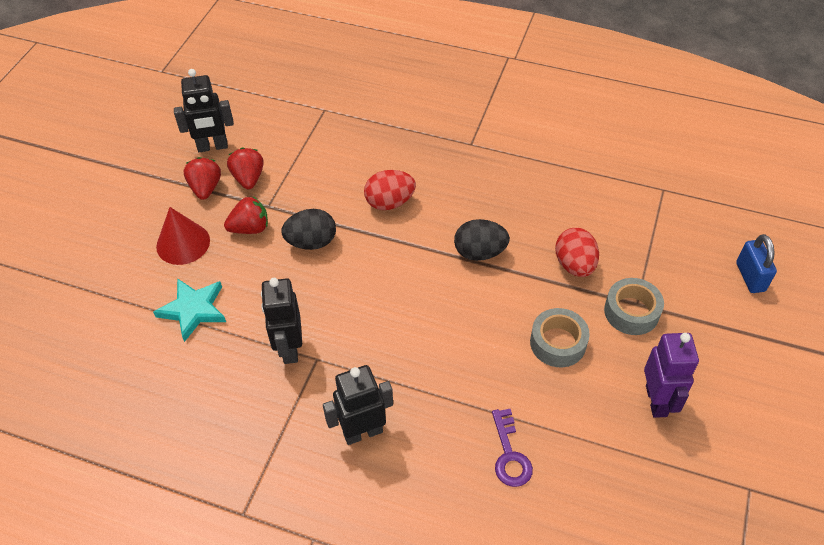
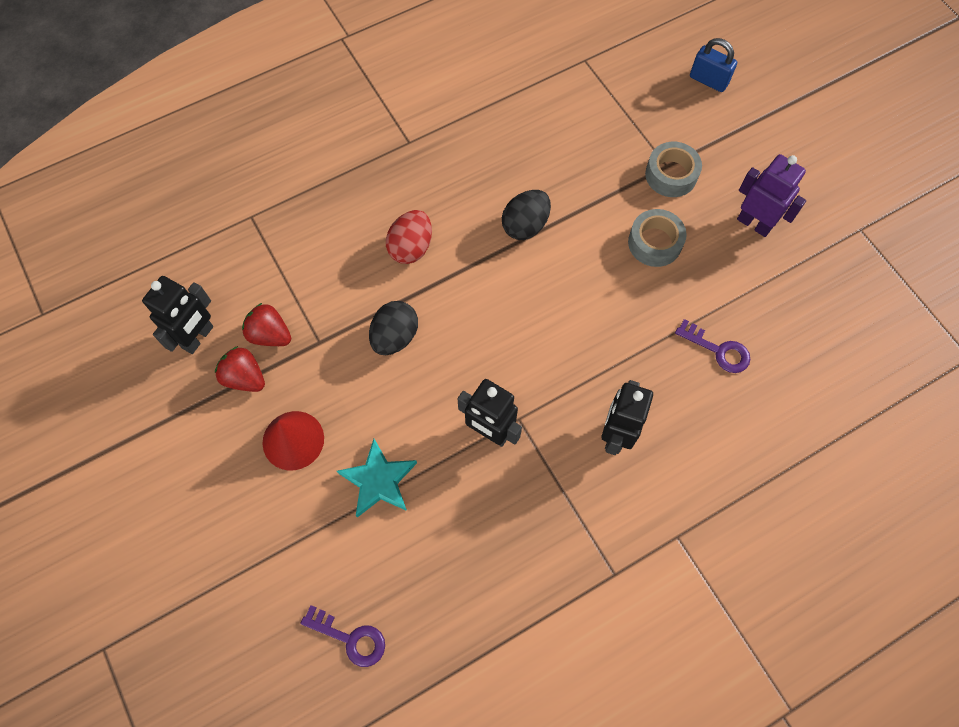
camera: 50 degrees left, 15 degrees up
(62, 376) = (350, 638): none -> purple key
(250, 228) = (331, 373): red strawberry -> none
(574, 265) = (597, 174): red egg -> none

